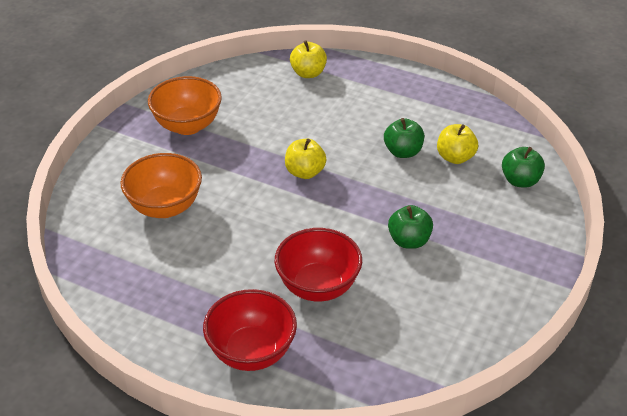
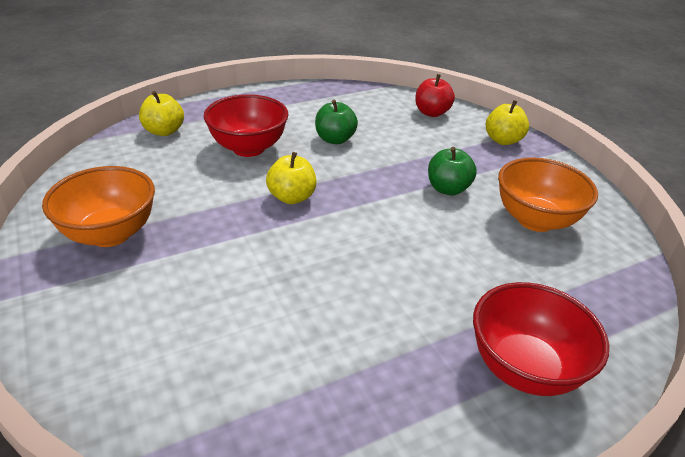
camera: 55 degrees left, 5 degrees down
(165, 207) = (214, 319): orange bowl -> orange bowl (535, 220)
(318, 286) = (460, 268): red bowl -> red bowl (248, 148)
(455, 157) = (372, 123): yellow apple -> yellow apple (503, 140)
(520, 181) = (431, 113): green apple -> red apple

